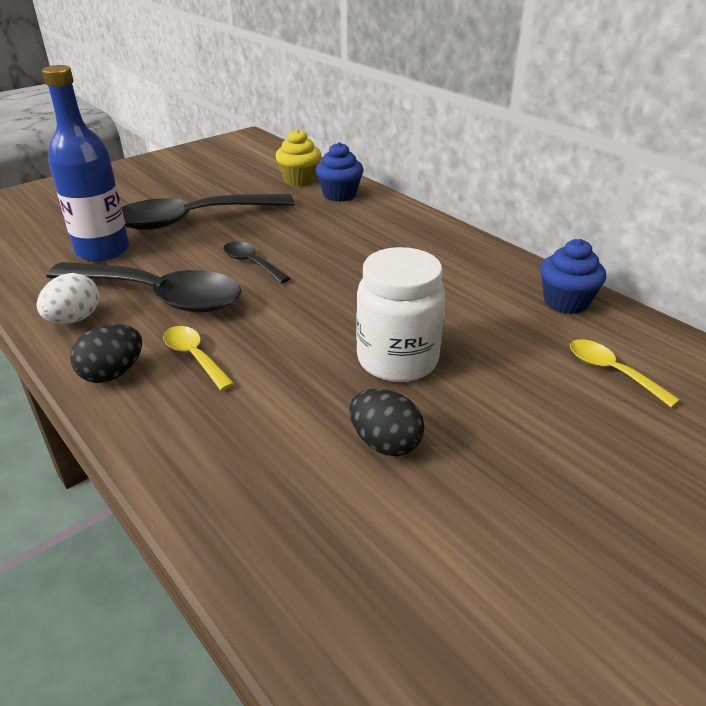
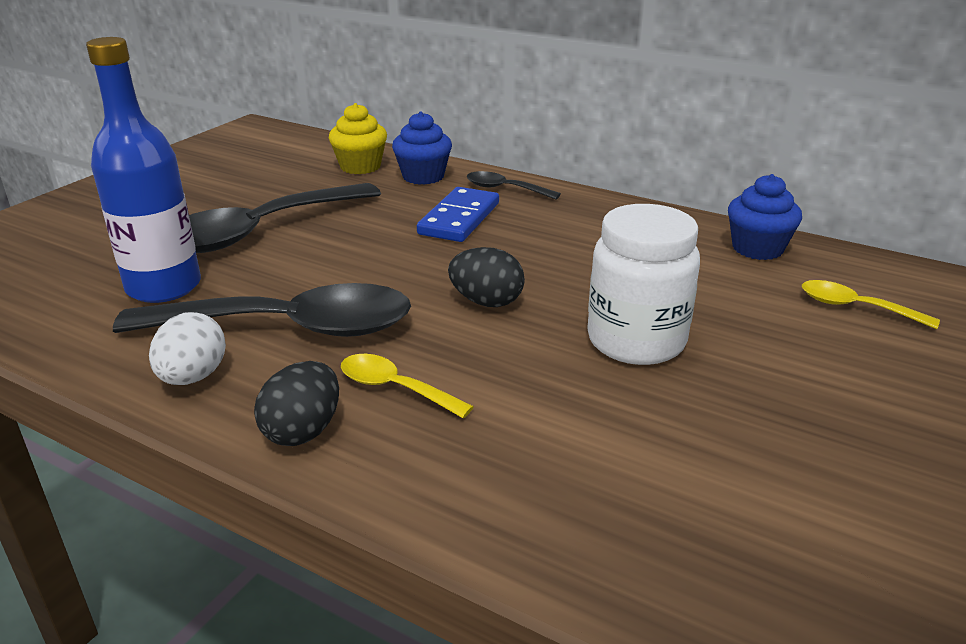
camera: 20 degrees left, 5 degrees down
(252, 263) = (379, 268): black spoon -> black spoon (505, 189)
(340, 234) = (459, 219): none -> blue domino
(385, 443) = (695, 431): black egg -> black egg (486, 302)

